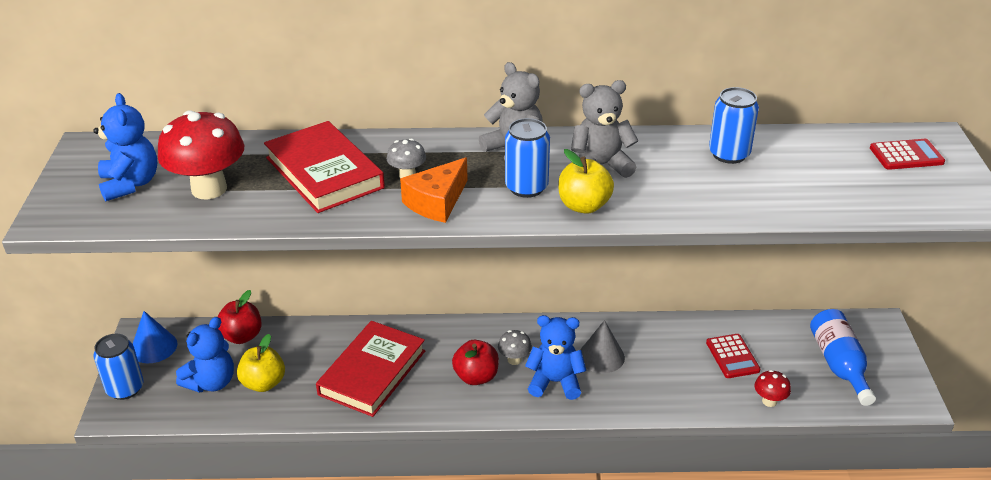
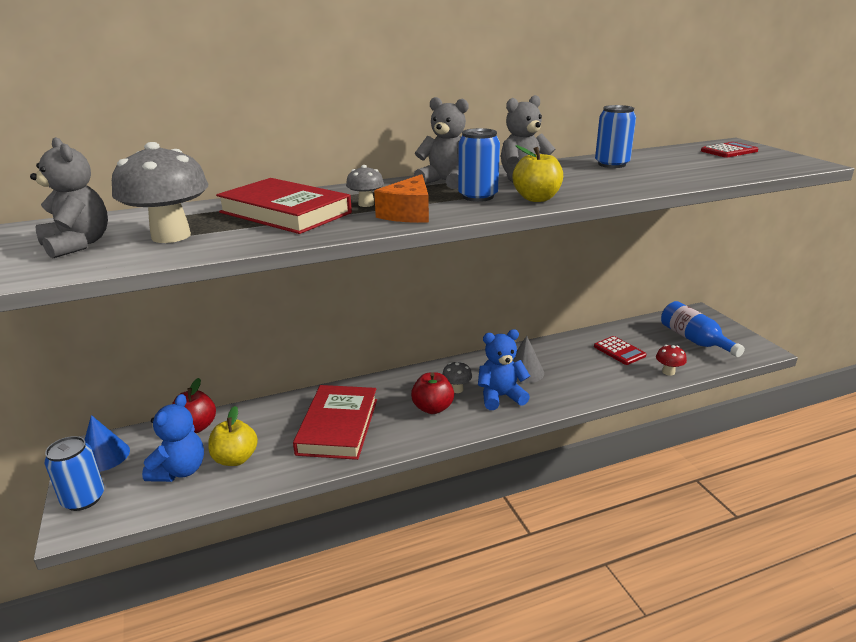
camera: 20 degrees left, 10 degrees down
(130, 184) = (77, 245): blue teddy bear -> grey teddy bear
(209, 189) = (171, 236): red mushroom -> grey mushroom

